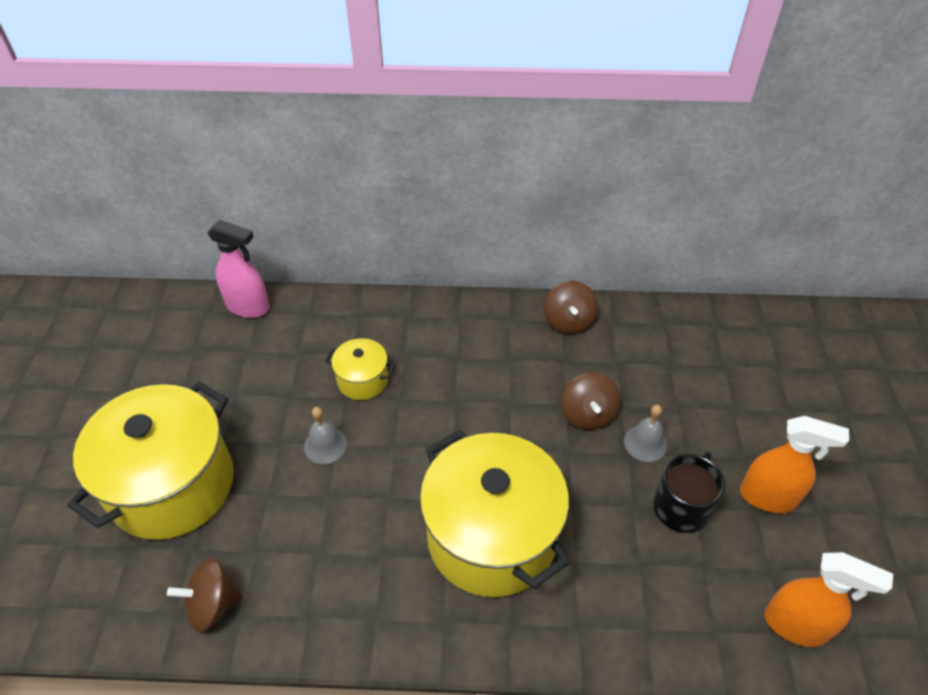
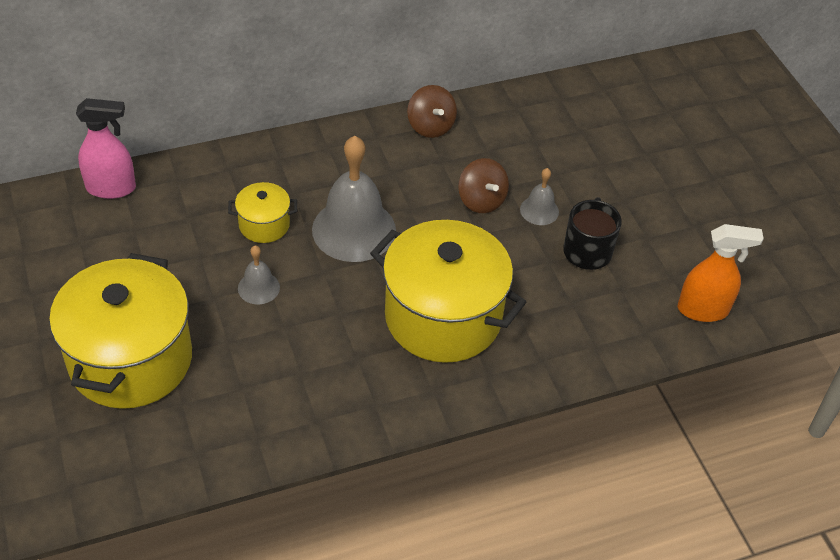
camera: 25 degrees left, 0 degrees up
(213, 605) = (227, 438): brown spinning top -> none
(445, 410) = (354, 229): none -> grey bell
(768, 497) = (652, 225): orange spray bottle -> none

